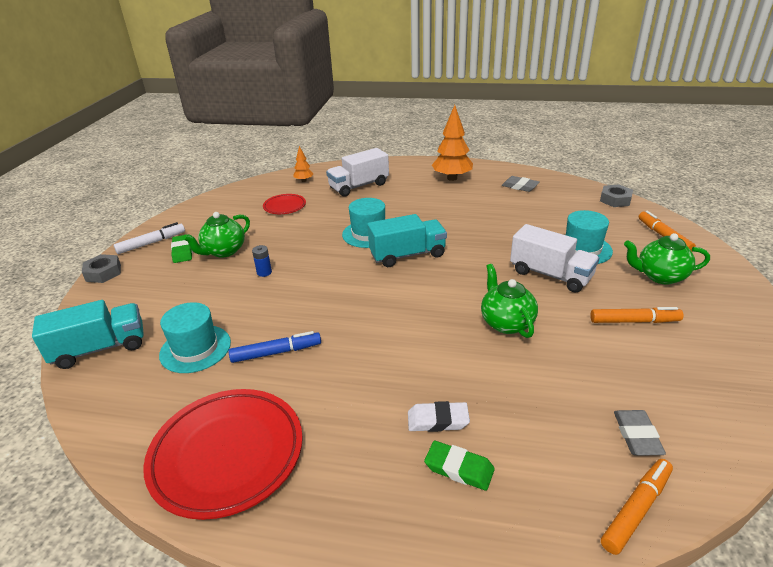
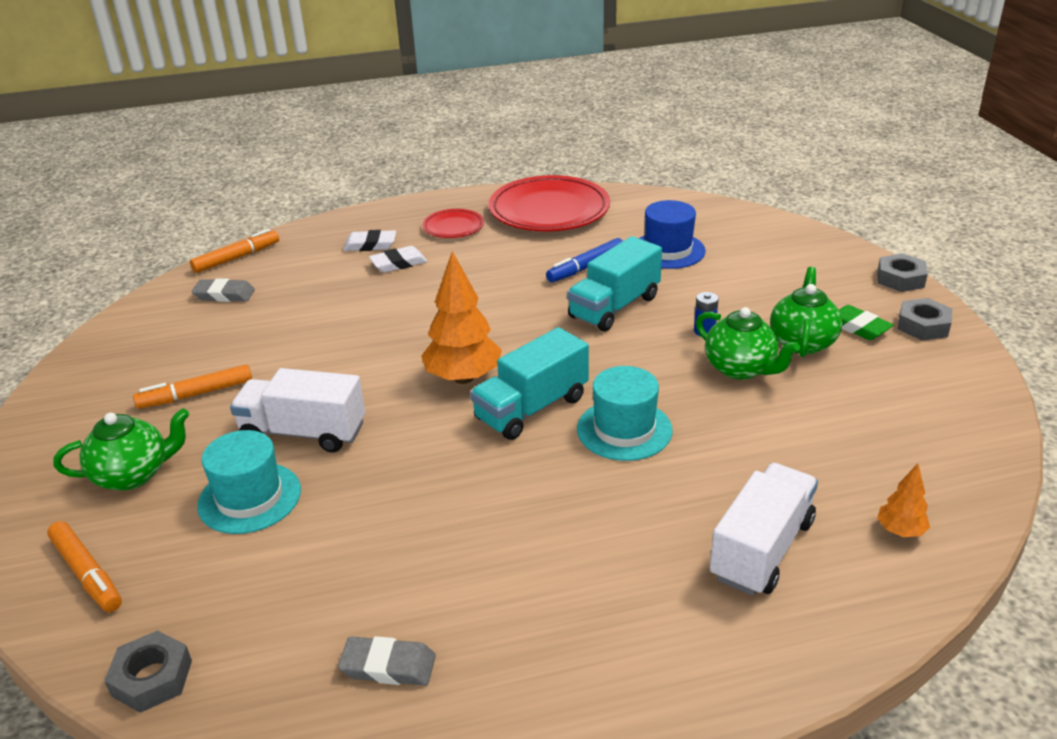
camera: 155 degrees right, 0 degrees up
(100, 348) = (757, 229): turquoise truck -> turquoise truck (614, 307)
(151, 243) = (923, 325): white marker -> grey nut
(195, 348) = (668, 250): turquoise hat -> blue hat
(284, 206) = (835, 446): red plate -> red plate (453, 227)
(452, 178) = (570, 651): orange tree -> orange tree (463, 378)
(459, 468) = (370, 245): green eraser -> white eraser
(506, 323) = (356, 353): green teapot -> green teapot (741, 369)
(636, 509) = (237, 258): orange marker -> orange marker turned 150 degrees counterclockwise
(637, 435) = (224, 295): grey eraser -> grey eraser turned 60 degrees counterclockwise

